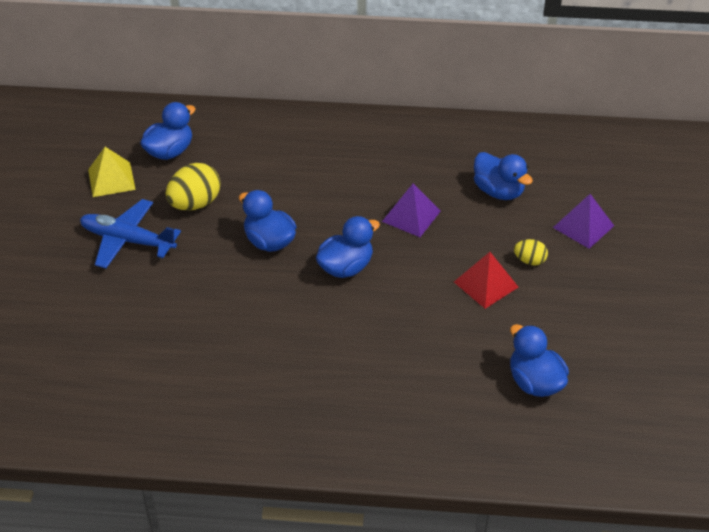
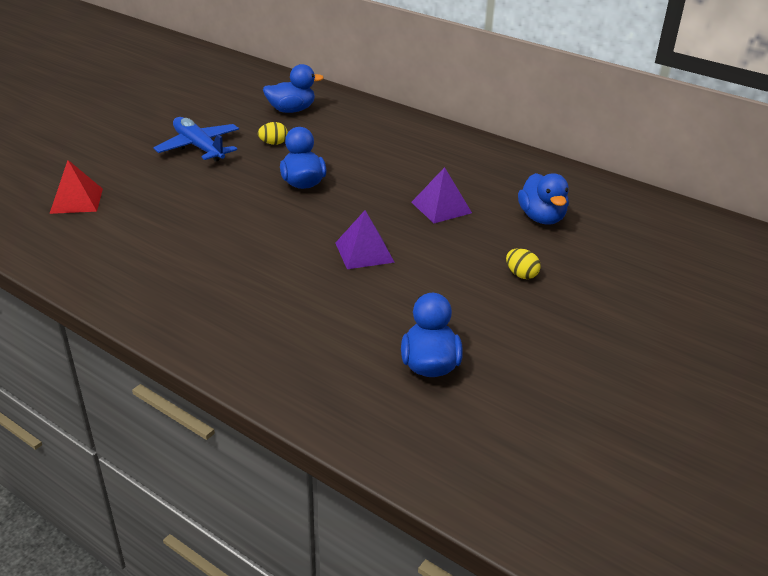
camera: 30 degrees right, 10 degrees down
(111, 179) = (231, 112): yellow pyramid -> none
(195, 204) = (273, 143): yellow egg -> yellow egg, size x0.55
(346, 267) = (346, 220): blue duck -> none
(485, 284) = (459, 275): red pyramid -> red pyramid (76, 200)
(583, 226) = (603, 270): purple pyramid -> purple pyramid (364, 252)

